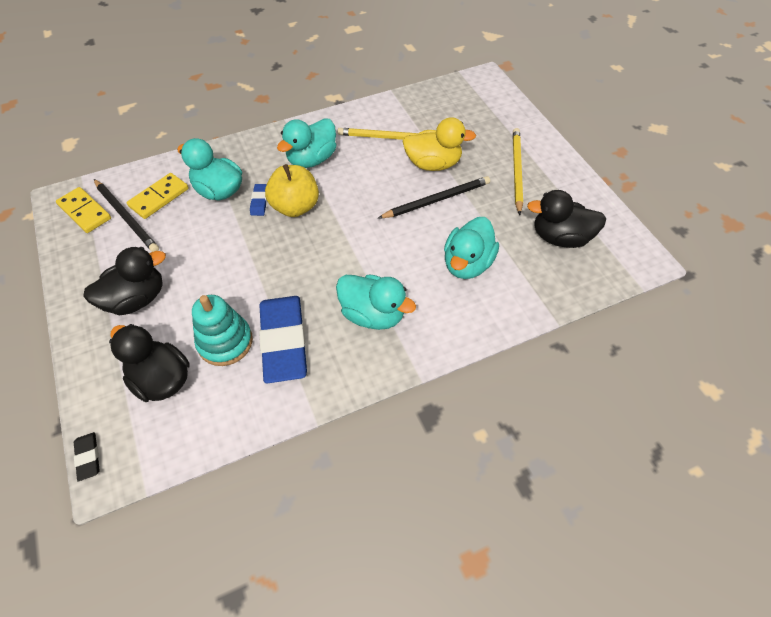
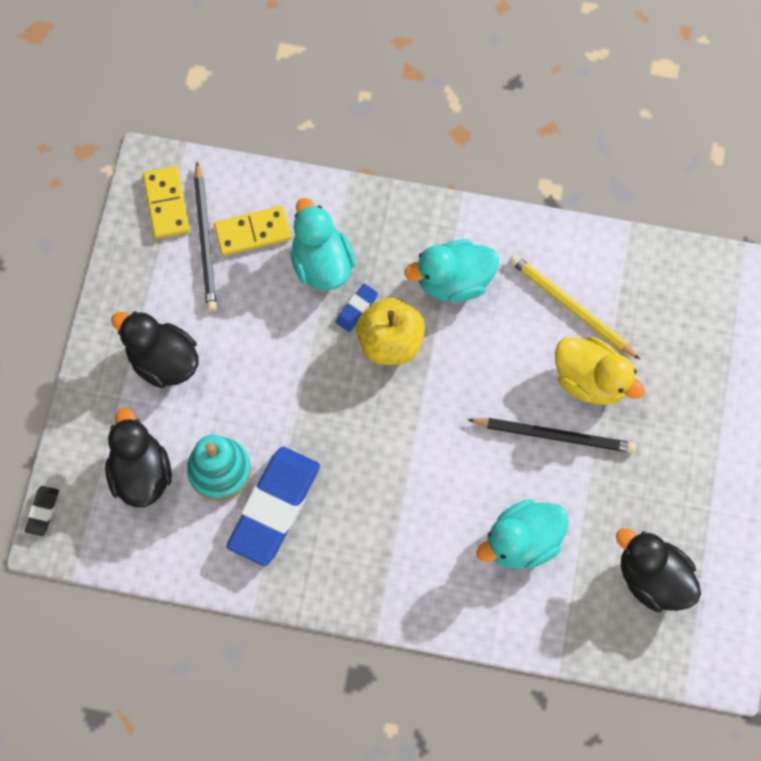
camera: 35 degrees right, 15 degrees up
(136, 299) = (163, 361): black duck -> black duck turned 150 degrees counterclockwise
(373, 314) = (380, 536): turquoise duck -> none
(516, 171) = (682, 455): yellow pencil -> none

